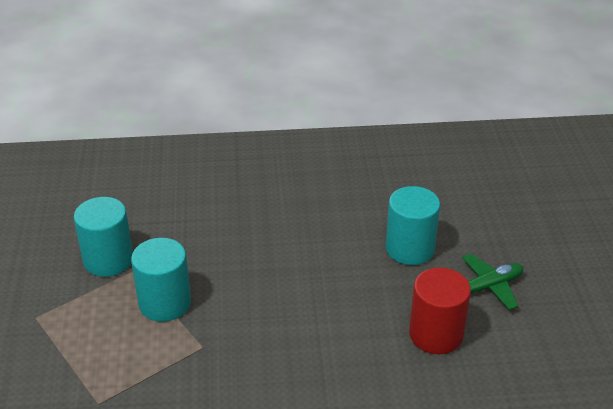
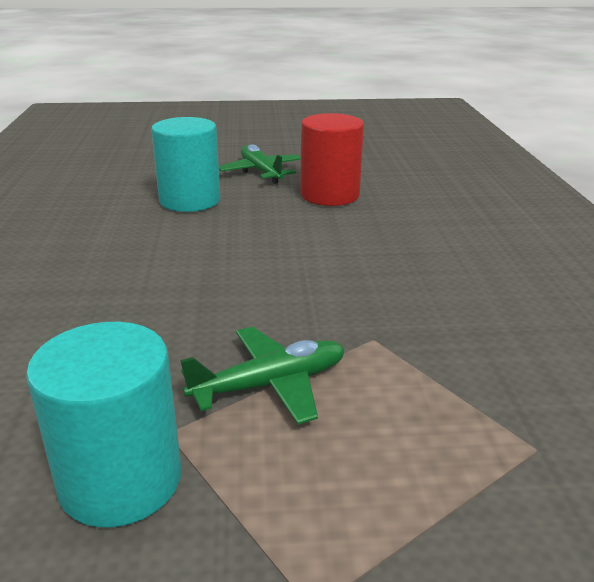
camera: 90 degrees left, 10 degrees down
(165, 303) = (271, 385): turquoise cylinder -> green plane

